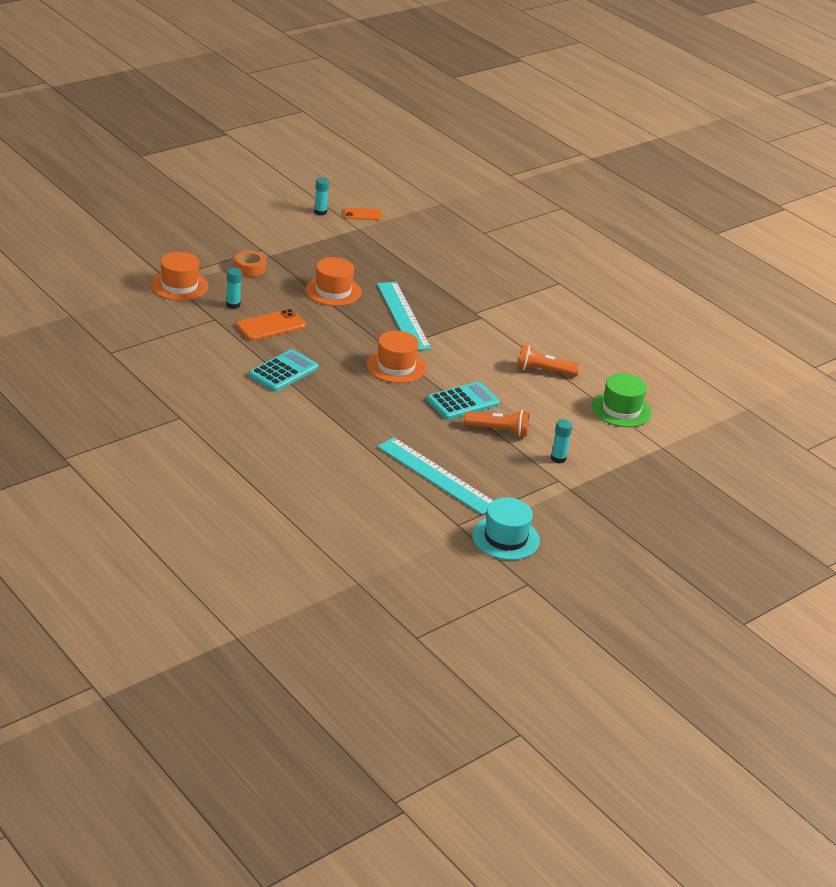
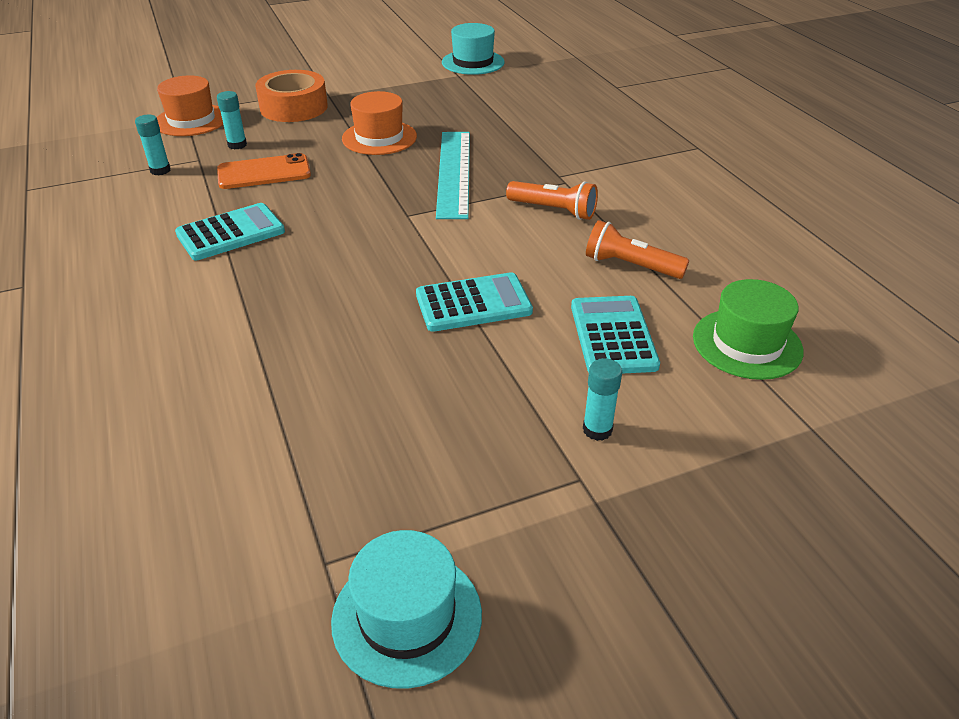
camera: 20 degrees right, 5 degrees up
(250, 268) = (294, 107): orange tape -> orange tape, size x1.70
(320, 212) = (424, 58): turquoise glue stick -> turquoise glue stick (160, 170)
(362, 214) = (473, 62): orange phone -> turquoise hat
(396, 366) = (400, 239): orange hat -> none
(436, 475) = (349, 438): turquoise ruler -> none
(498, 430) = (509, 360): orange flashlight -> orange flashlight (553, 210)
(549, 412) = (613, 336): none -> turquoise calculator

